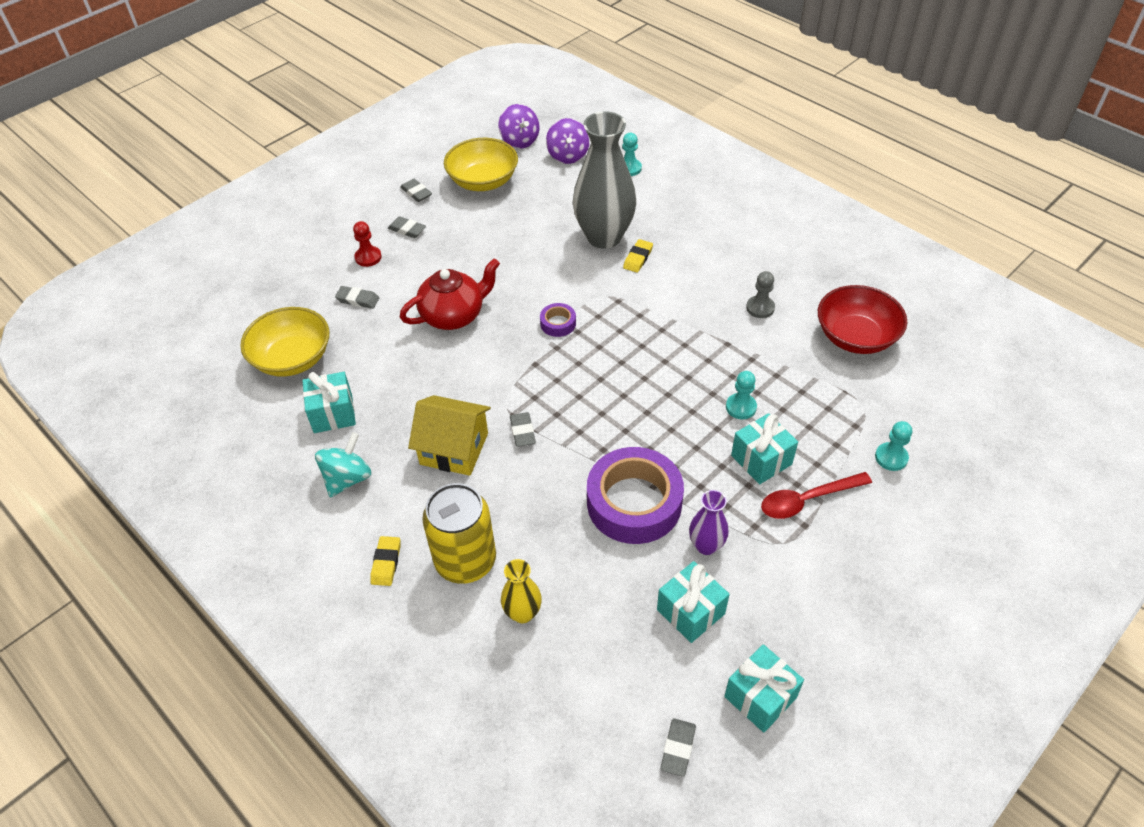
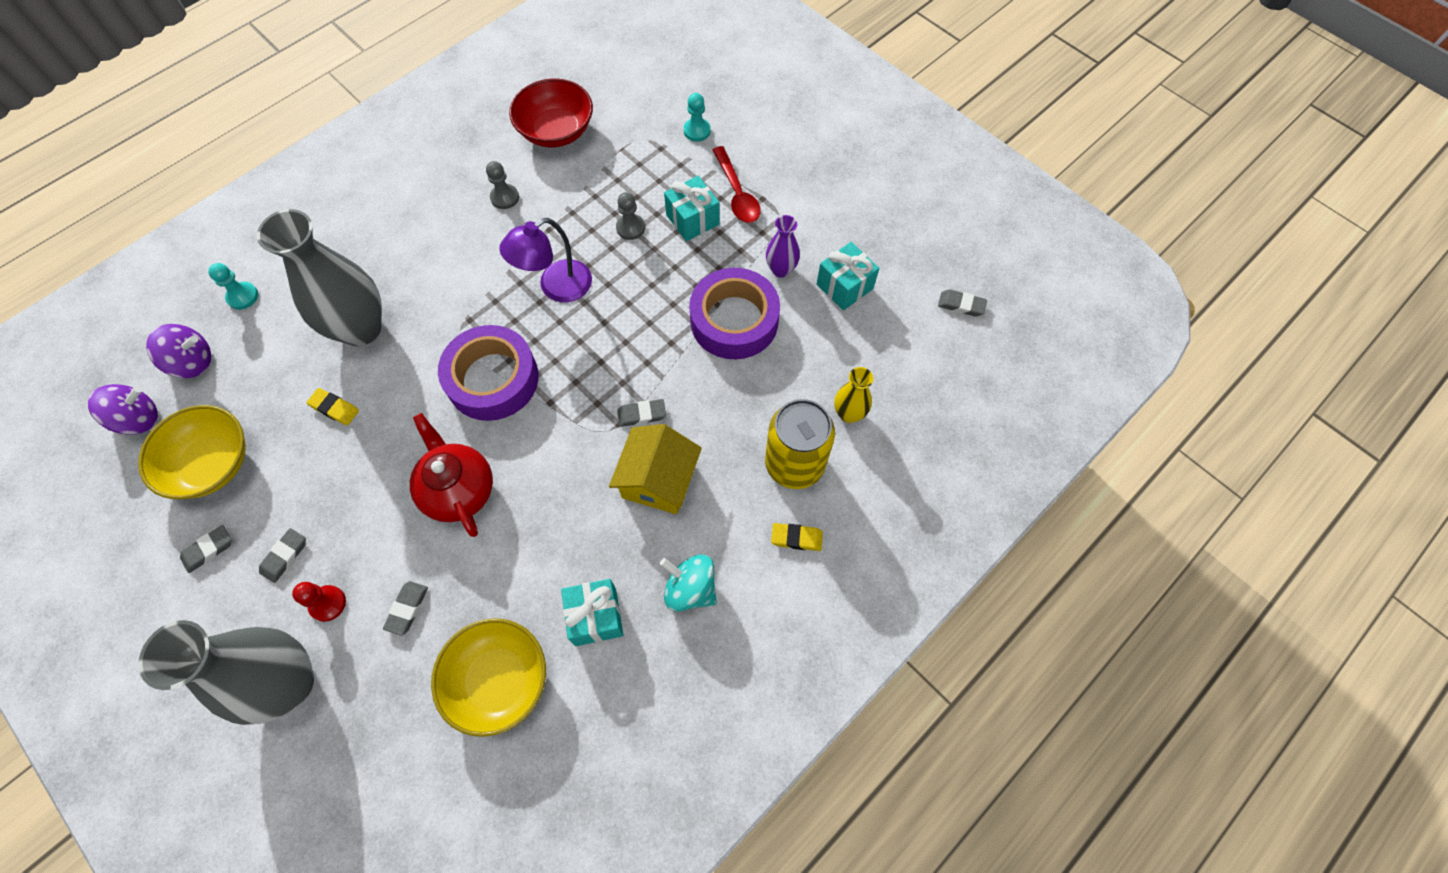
camera: 90 degrees left, 15 degrees up
(313, 248) = (289, 683): none -> grey vase
(558, 323) = (493, 379): purple tape -> purple tape, size x2.28
(638, 258) = (406, 297): yellow eraser -> yellow eraser (334, 408)
(660, 356) = (556, 287): none -> purple lamp
(741, 407) = (630, 228): turquoise pawn -> grey pawn
(760, 697) = (916, 248): turquoise gift -> none

